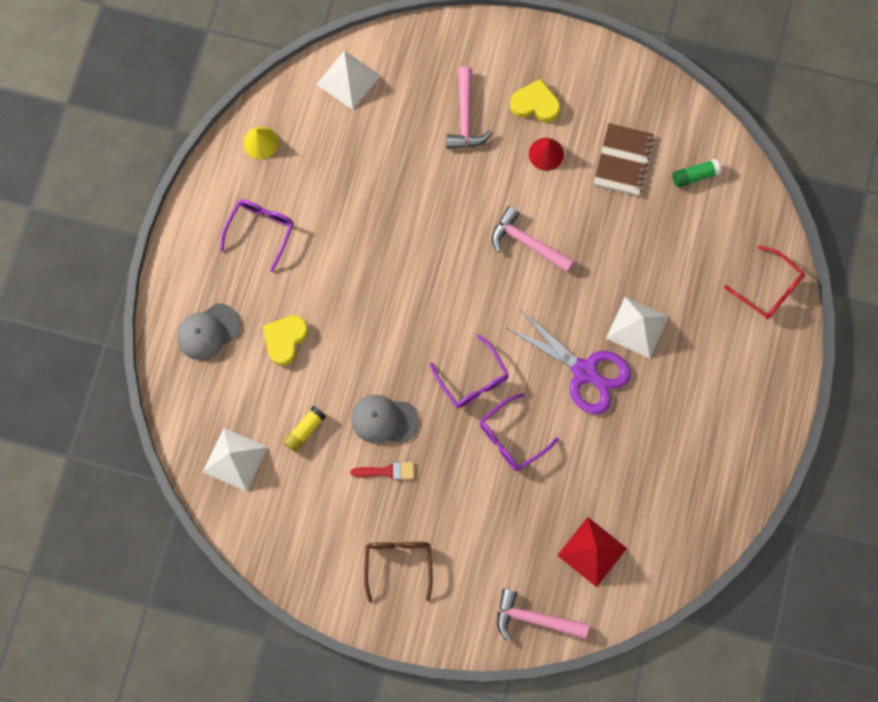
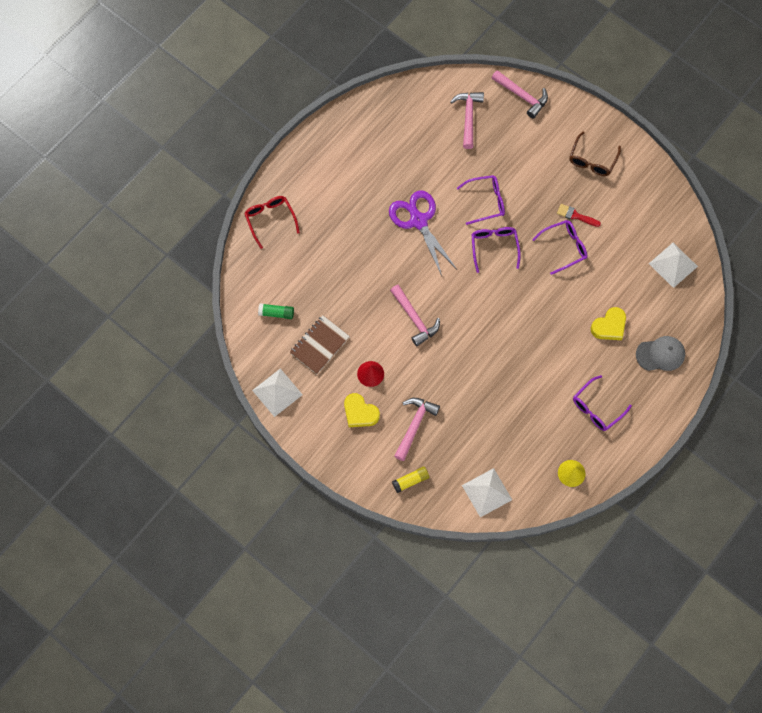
camera: 155 degrees left, 5 degrees down
(305, 430) = (619, 263): yellow glue stick -> yellow glue stick (410, 481)
(384, 419) = (564, 247): grey cap -> purple glasses
(592, 551) = (468, 117): red pyramid -> pink hammer
(637, 327) = (369, 233): white pyramid -> white pyramid (277, 392)

